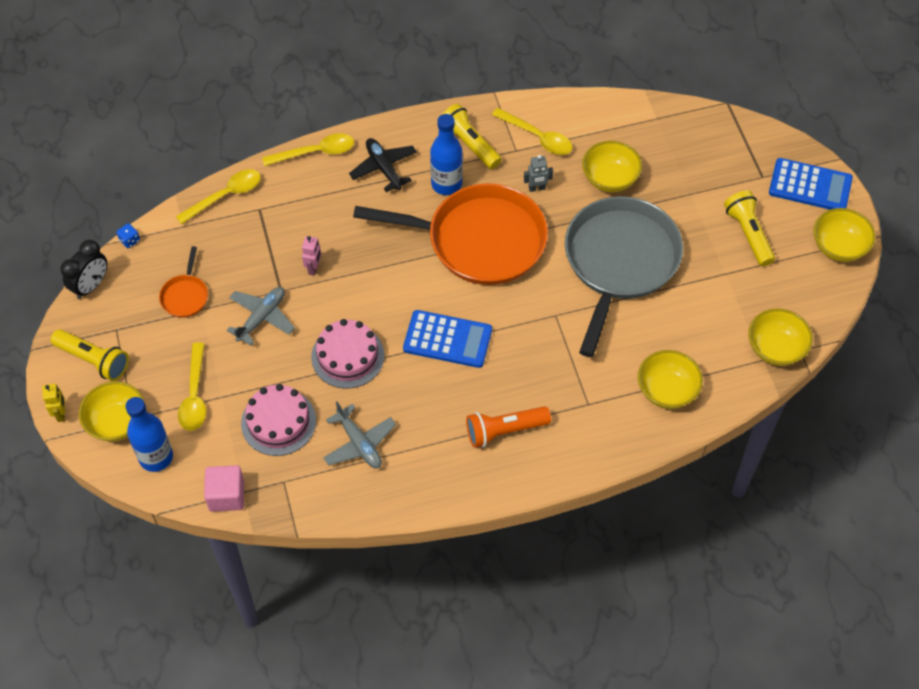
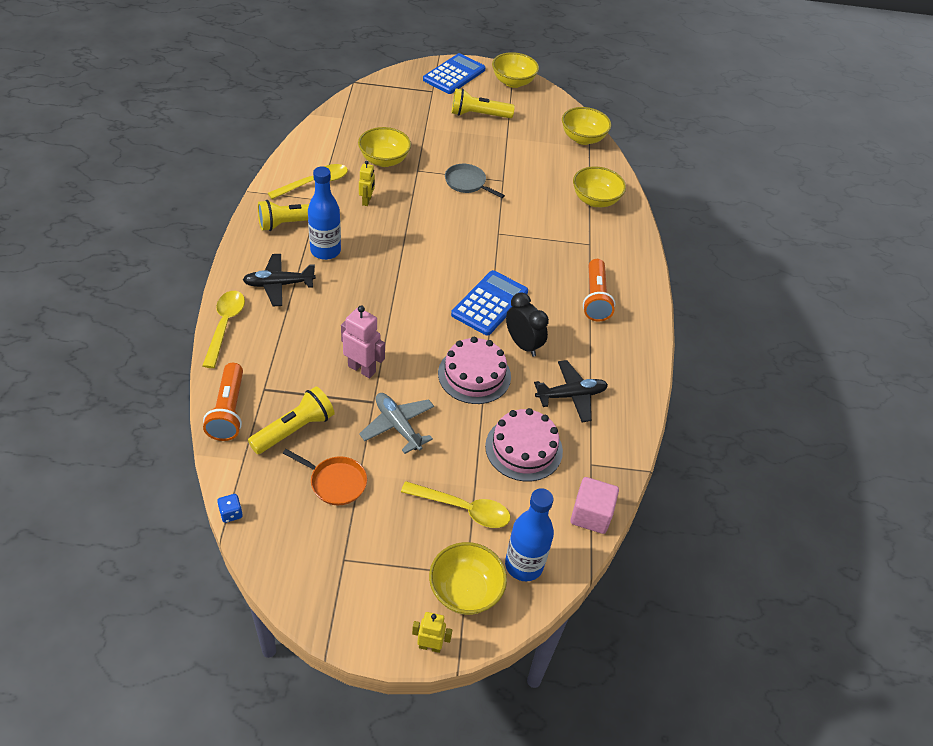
camera: 75 degrees left, 10 degrees down
(91, 286) = (270, 569): black clock -> black clock (523, 344)
(94, 360) = (373, 593): yellow flashlight -> yellow flashlight (294, 429)
(225, 196) = (228, 411): yellow spoon -> orange flashlight
(314, 268) = (362, 369): pink robot -> pink robot, size x1.56
(359, 443) = (571, 395): grey plane -> black plane
(479, 240) = (398, 251): orange pan -> none
(537, 188) = (367, 201): grey robot -> yellow robot
(619, 262) = (467, 183): grey pan -> grey pan, size x0.41

